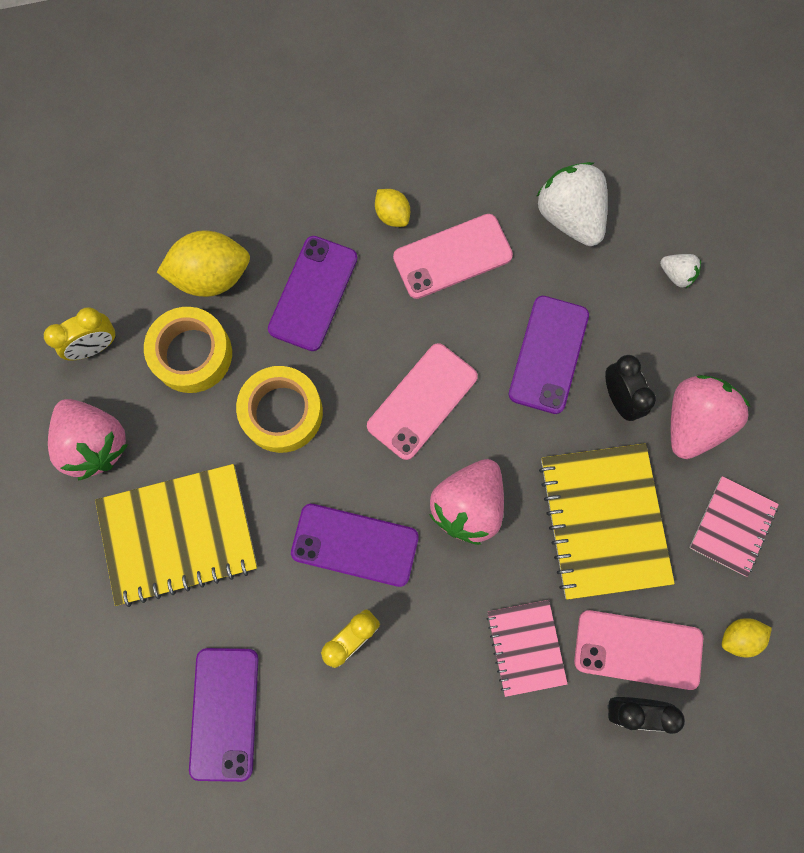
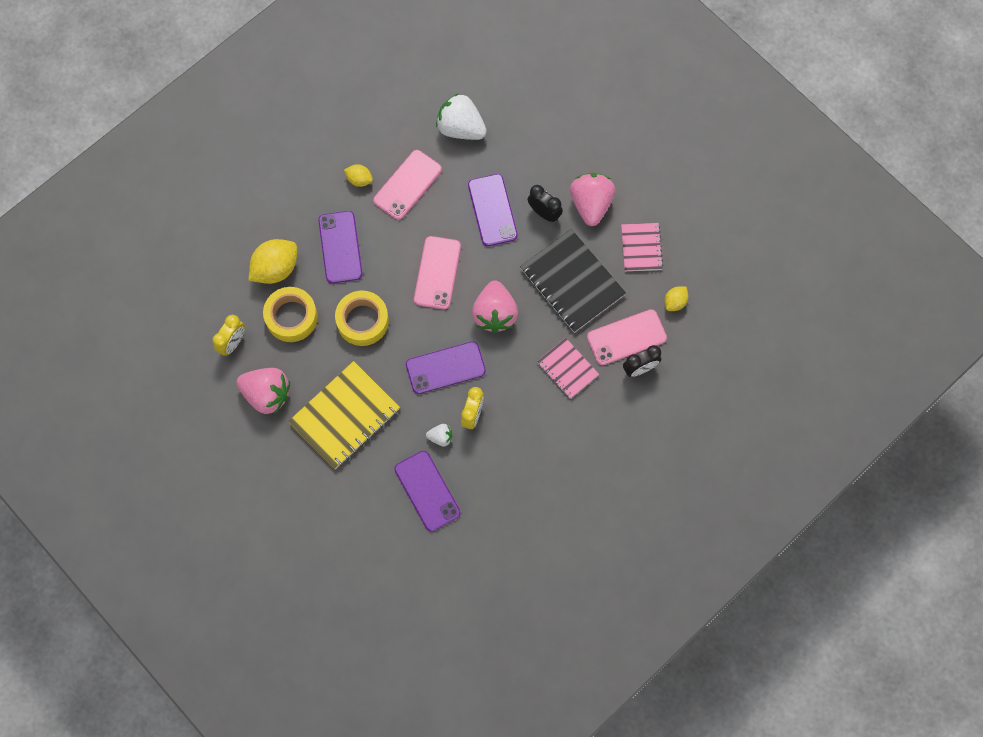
camera: 30 degrees left, 5 degrees down
(603, 521) = (572, 282): yellow notebook -> black notebook
(676, 275) = (538, 129): white strawberry -> white strawberry (440, 437)

